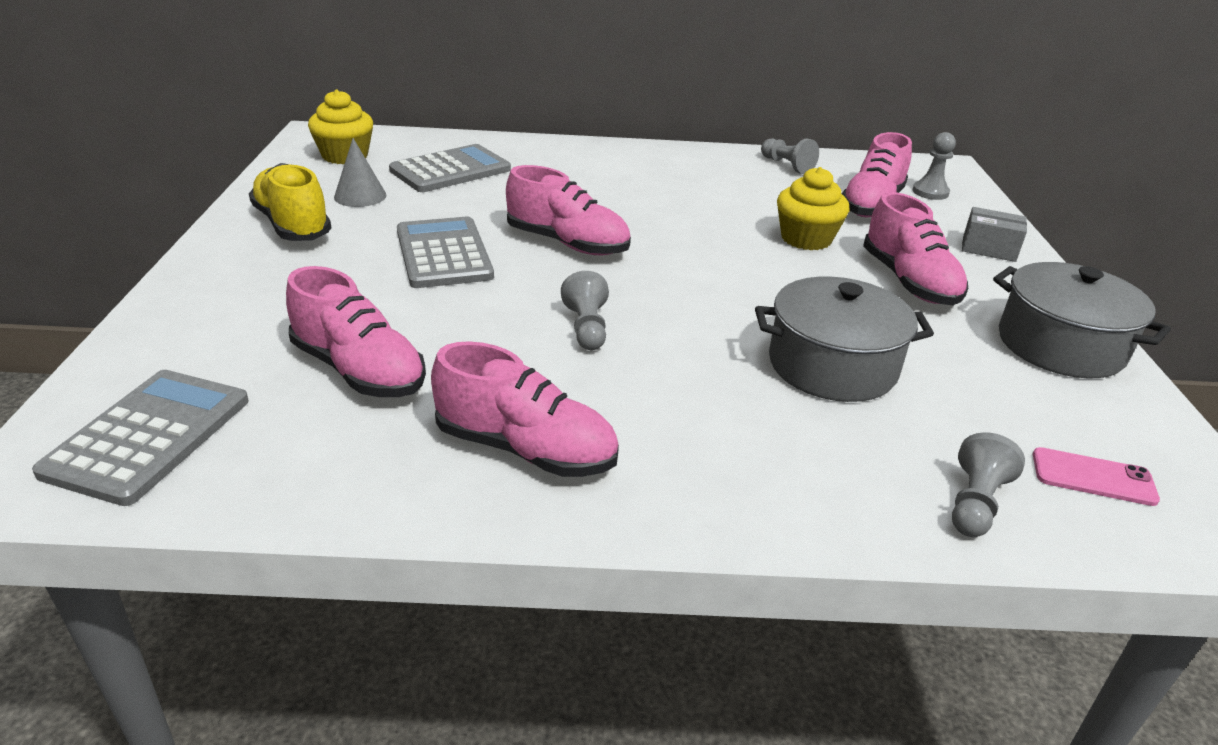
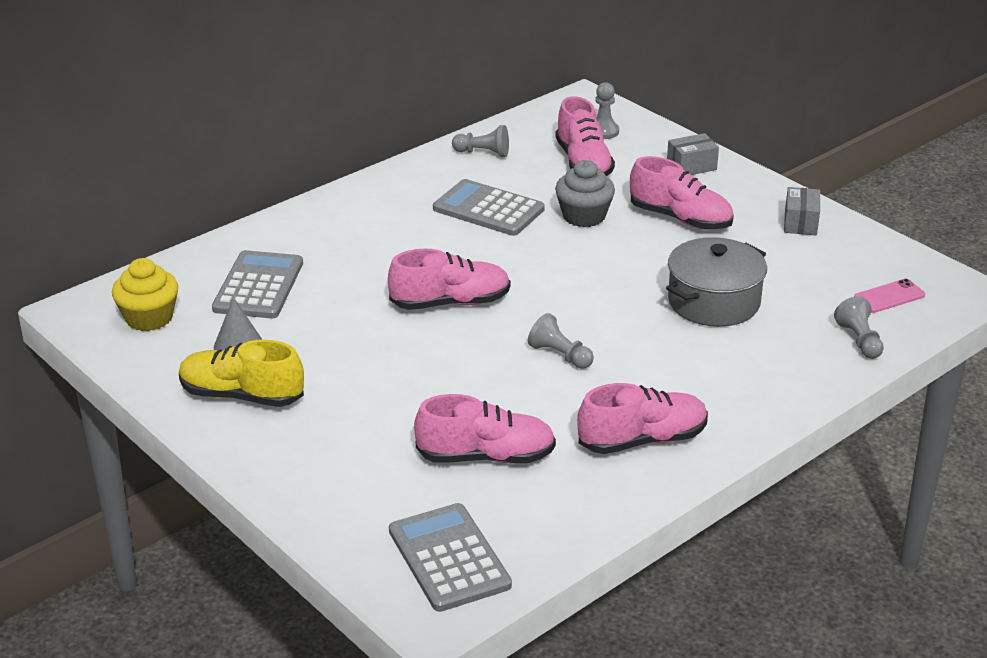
camera: 40 degrees left, 0 degrees up
(443, 254) = (387, 356): grey calculator -> grey calculator (488, 209)
(806, 239) = (584, 216): yellow cupcake -> grey cupcake
(1060, 346) = (800, 223): grey pot -> grey box

